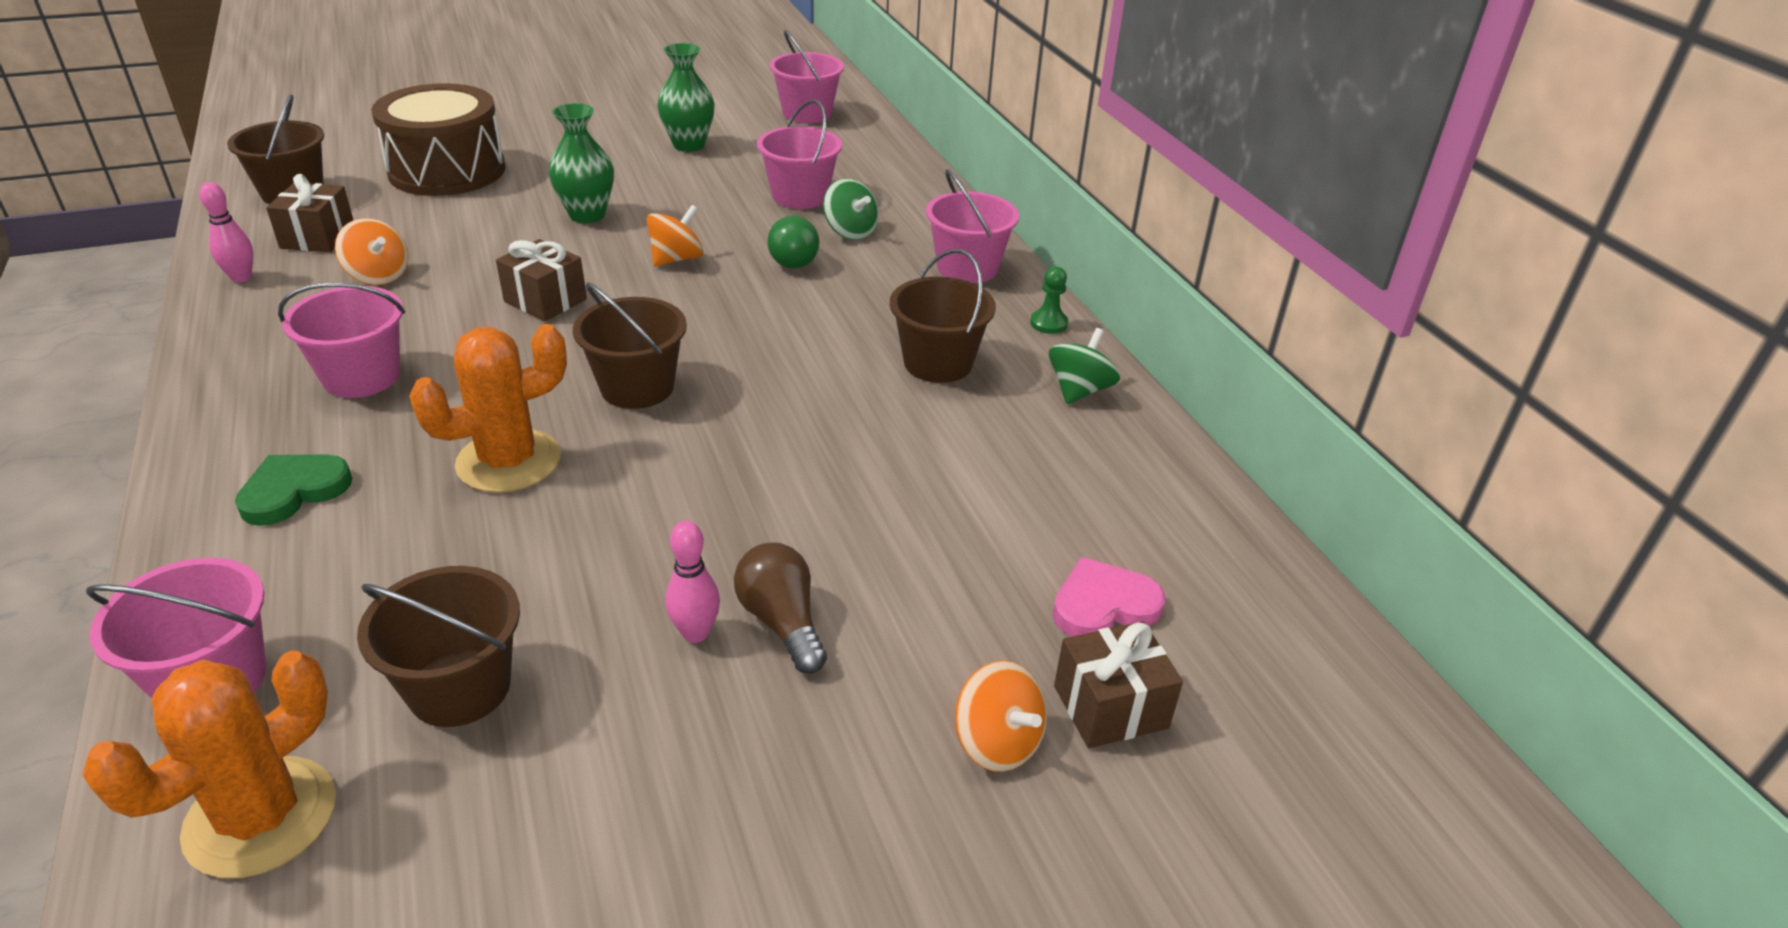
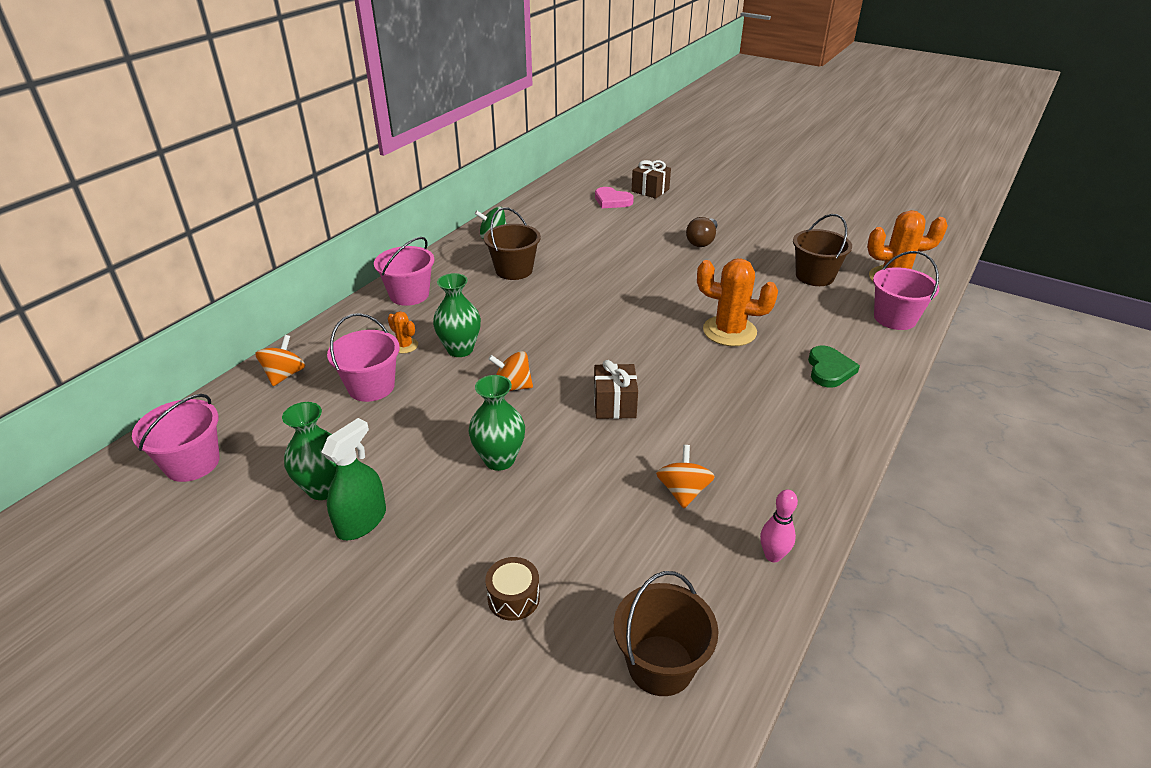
camera: 125 degrees left, 0 degrees up
(294, 491) = (829, 369): green heart -> green heart turned 90 degrees counterclockwise
(318, 237) = (688, 570): brown gift -> none
(362, 377) = (755, 414): pink bucket -> none
(447, 171) = (513, 598): brown drum -> brown drum, size x0.42
(625, 147) = (361, 521): none -> green spray bottle
(637, 387) = (639, 330): brown bucket -> none
(695, 633) = (730, 252): pink bowling pin -> none
(794, 257) = (460, 349): green light bulb -> green vase
(850, 232) = (405, 346): green spinning top -> orange cactus
(997, 742) = (687, 199): orange spinning top -> orange spinning top (285, 375)
(1048, 323) = (443, 258): green pawn -> none

